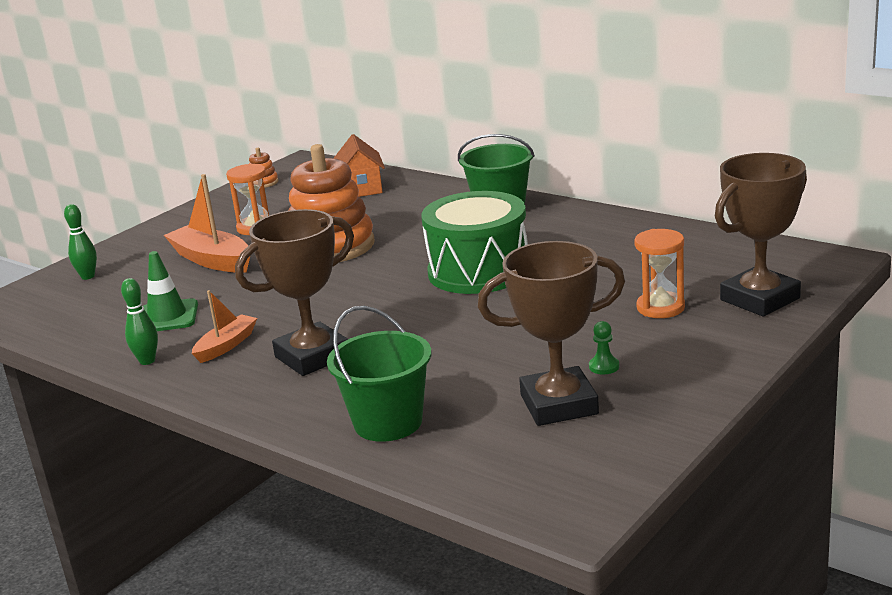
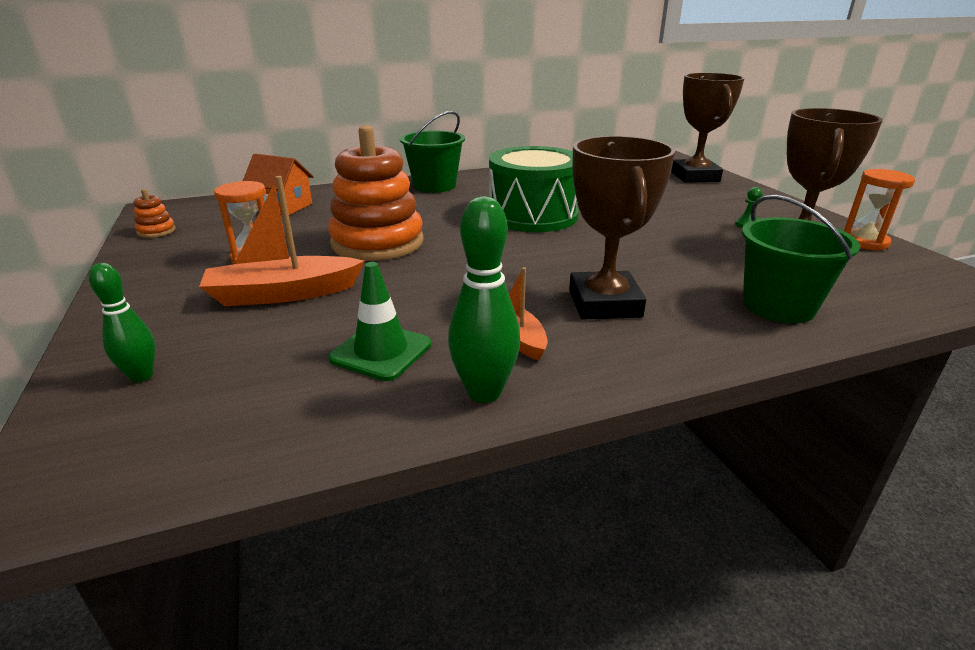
camera: 60 degrees left, 5 degrees up
(147, 361) = (484, 392): green bowling pin -> green bowling pin, size x1.57
(660, 308) = (675, 194): orange hourglass -> orange hourglass (864, 242)

